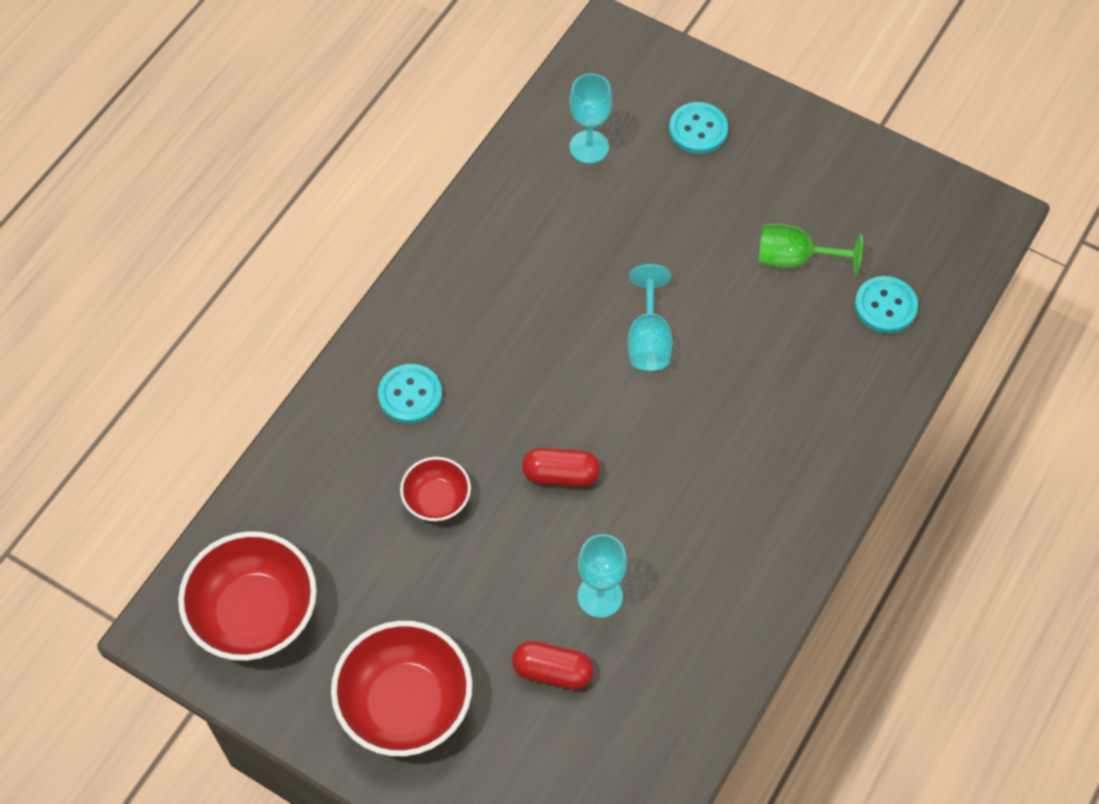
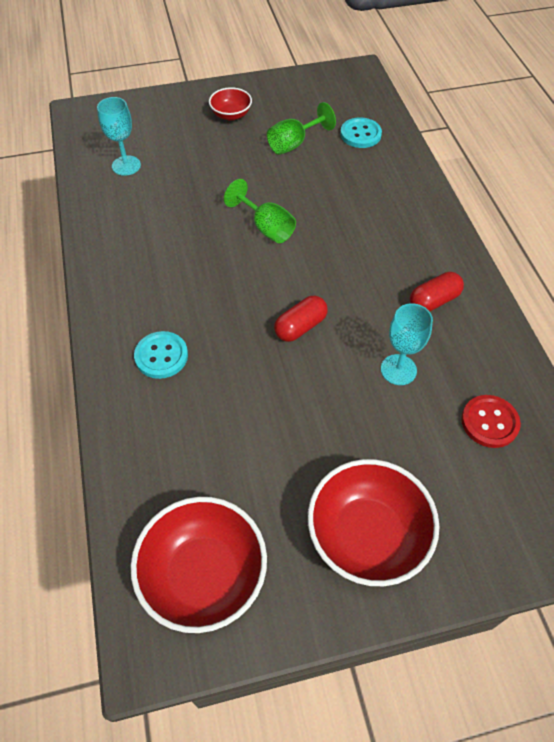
camera: 45 degrees left, 5 degrees down
(437, 499) = (245, 399): red bowl -> red bowl (231, 115)
(552, 671) = (424, 433): red capsule -> red capsule (433, 301)
(621, 717) = (489, 422): none -> red button
(648, 340) = (266, 227): turquoise goblet -> green goblet
(698, 130) = (177, 123): turquoise button -> none

